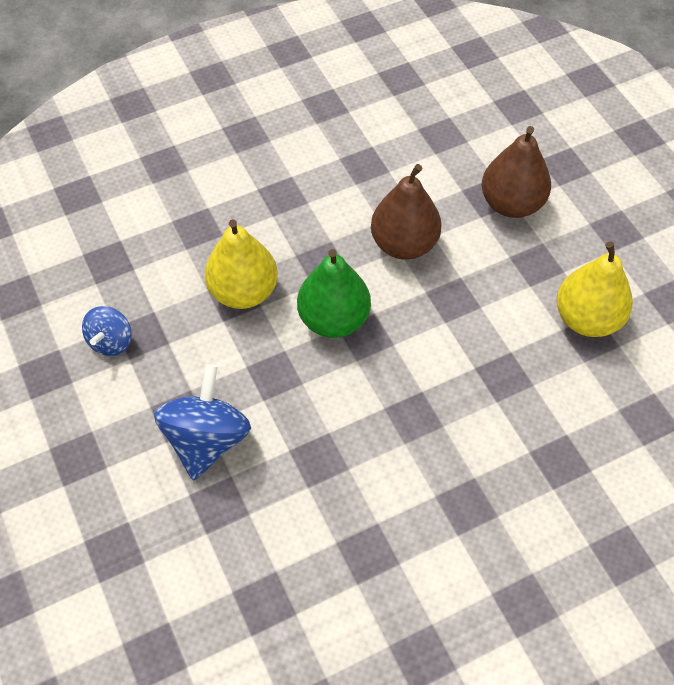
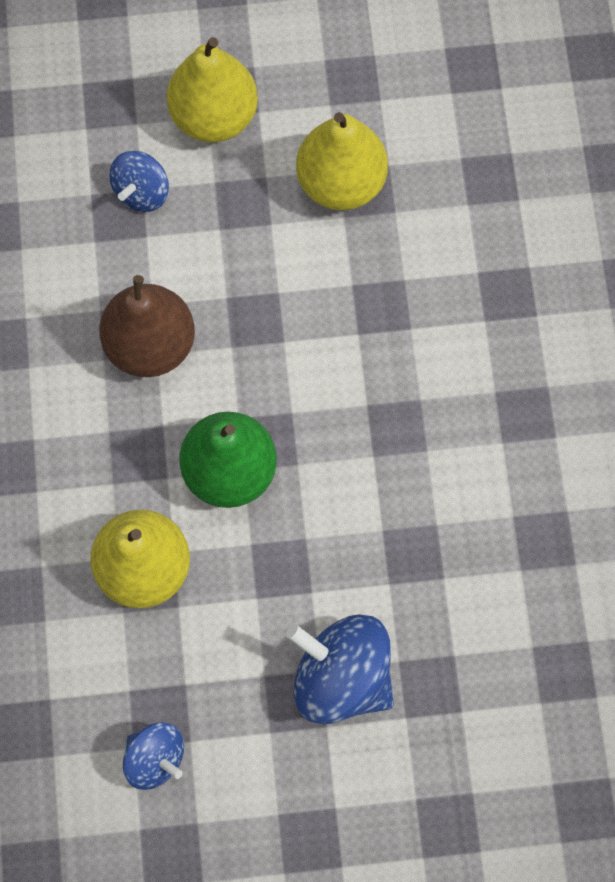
camera: 70 degrees left, 15 degrees up
(511, 204) = (142, 192): brown pear -> blue spinning top
(591, 226) = (214, 116): none -> yellow pear

